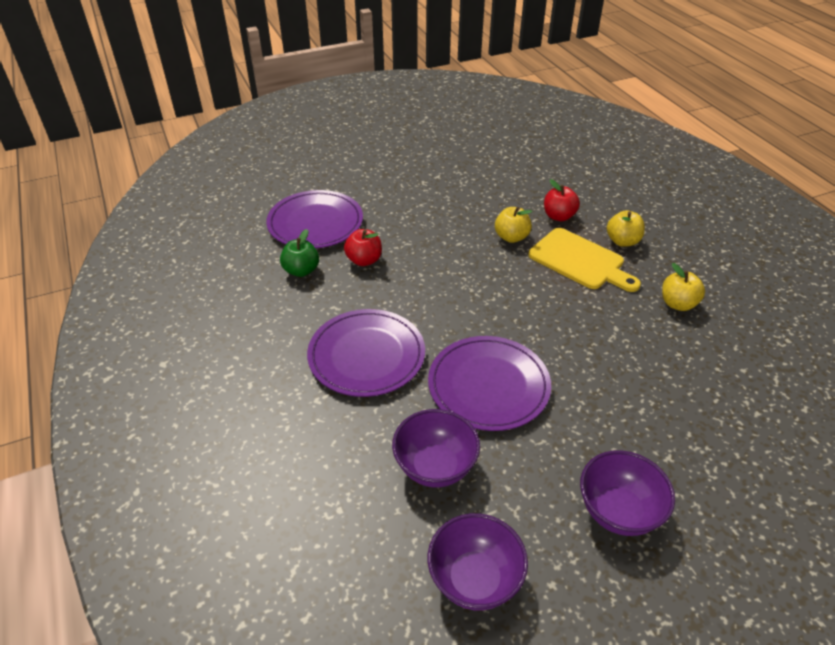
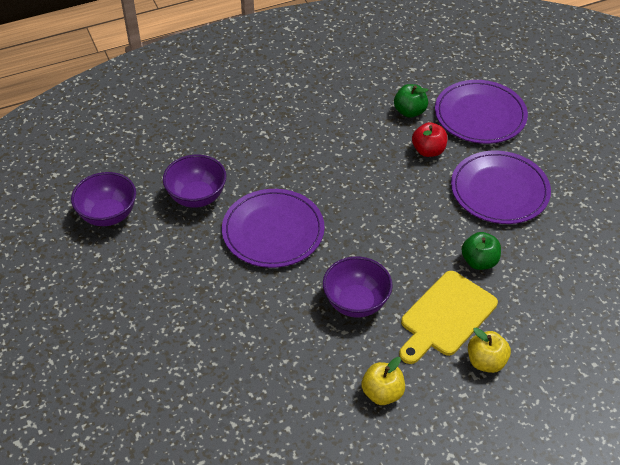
camera: 90 degrees right, 5 degrees up
(366, 355) = (307, 157): purple plate -> purple plate (499, 190)
(511, 237) = (479, 261): yellow apple -> green apple
(559, 216) = (525, 307): red apple -> none
(618, 511) = (146, 300): purple bowl -> purple bowl (356, 302)

